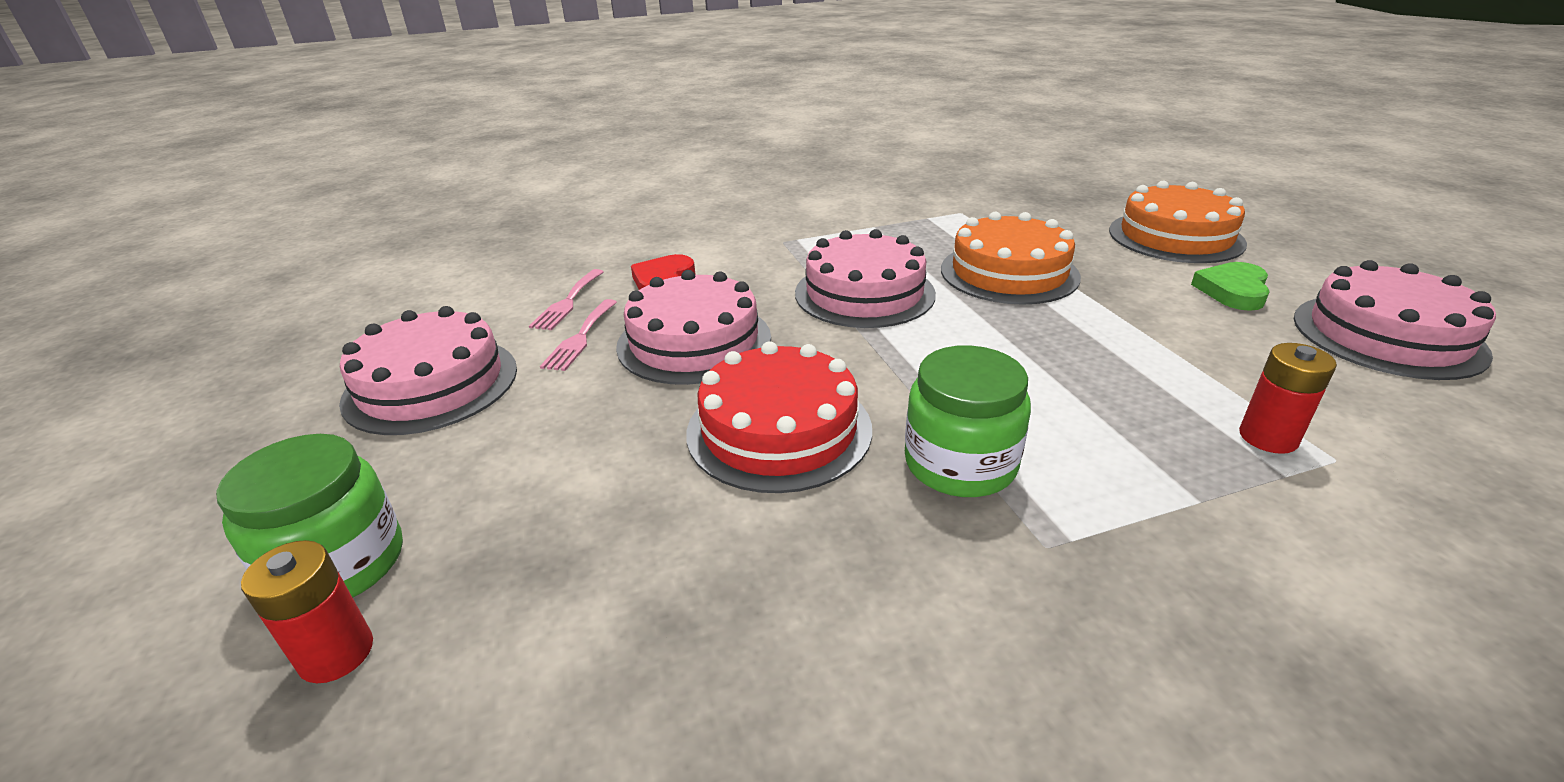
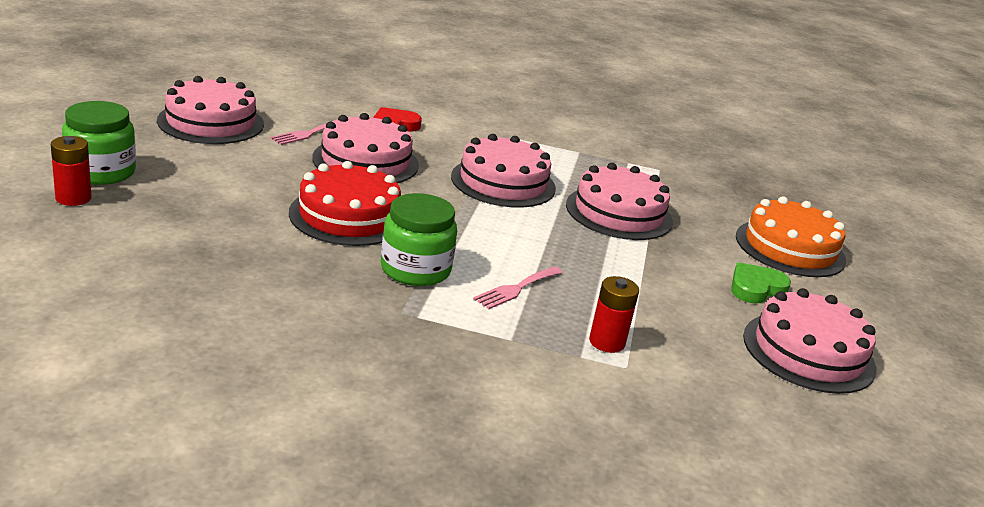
camera: 25 degrees right, 5 degrees down
(567, 302) = (325, 114): pink fork -> pink fork (516, 289)
(1009, 272) = (619, 213): orange cake -> pink cake

